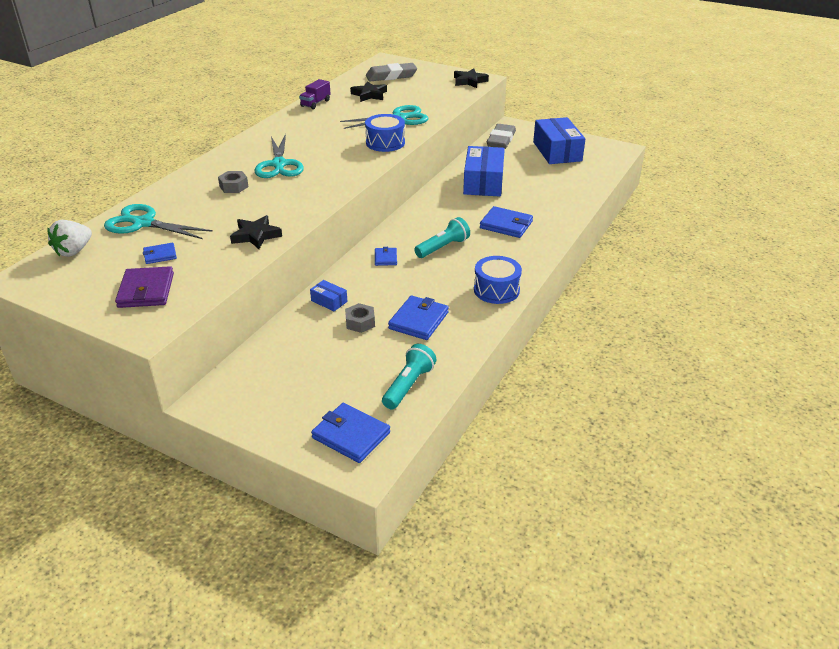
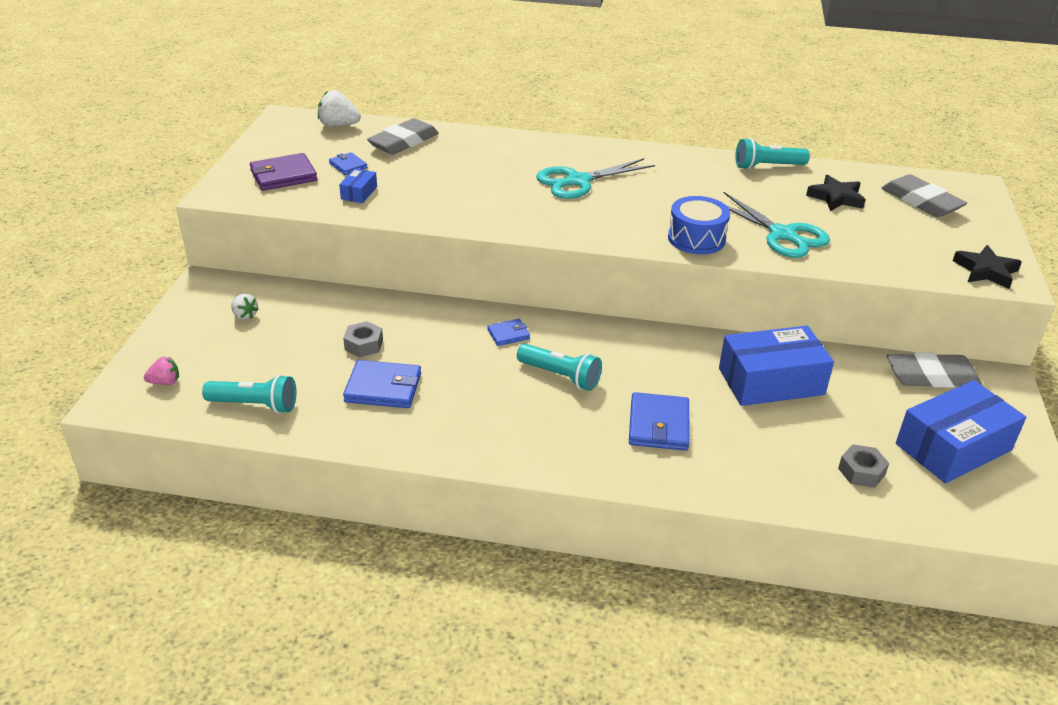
camera: 70 degrees right, 0 degrees up
(143, 223) = (403, 142): turquoise scissors -> grey eraser
(234, 186) = (507, 168): grey nut -> grey nut (861, 472)
(256, 235) = (408, 205): black star -> none
(278, 381) = (245, 315): none -> white strawberry
(315, 103) = (767, 166): purple truck -> turquoise flashlight
(329, 301) = (397, 314): blue box -> blue box (359, 193)
(351, 435) = (165, 382): blue wallet -> pink strawberry
(496, 290) = (479, 443): blue drum -> none

